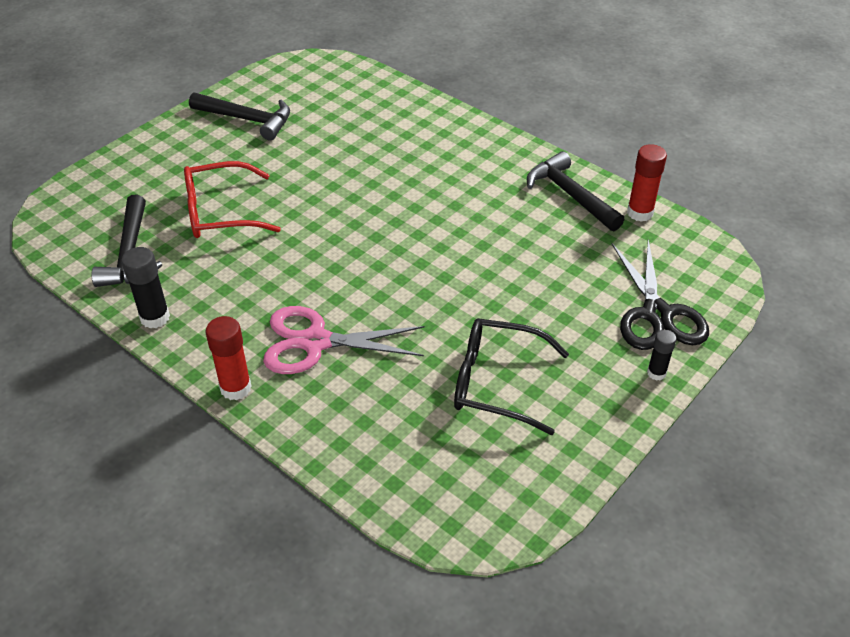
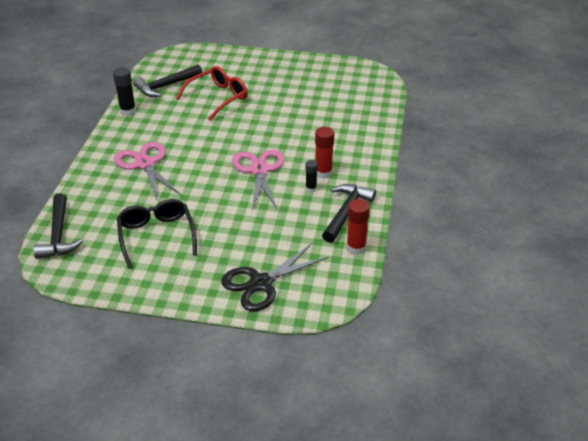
camera: 60 degrees right, 5 degrees down
(220, 212) = (218, 98): red glasses -> red glasses turned 90 degrees clockwise
(235, 388) = (97, 152): red glue stick -> red glue stick (323, 173)
(247, 120) = (301, 75): black hammer -> black hammer (58, 234)
(428, 234) = (259, 170): none -> pink scissors
(656, 373) = (207, 297): black glue stick -> black glue stick (311, 188)

